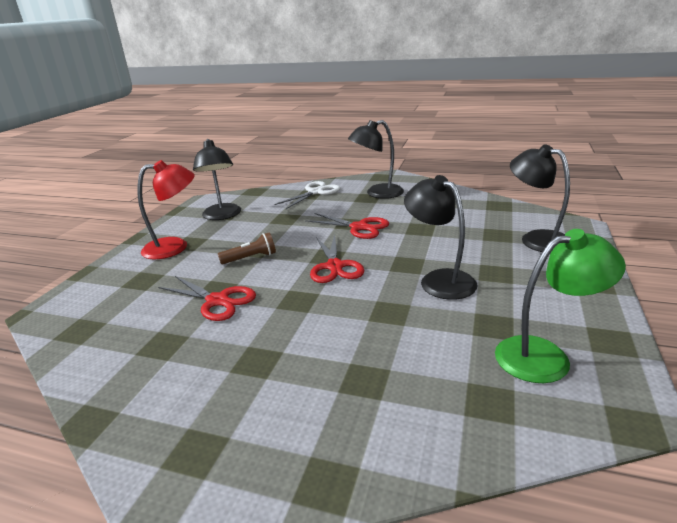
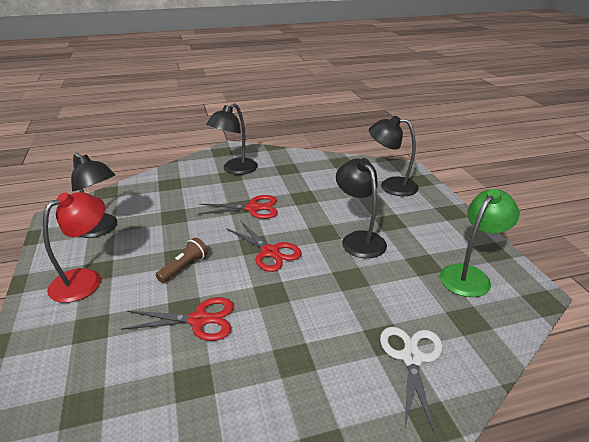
camera: 35 degrees left, 5 degrees up
(315, 192) = (174, 180): white scissors -> white scissors (411, 358)
(439, 280) = (359, 239): black lamp -> black lamp turned 45 degrees clockwise

